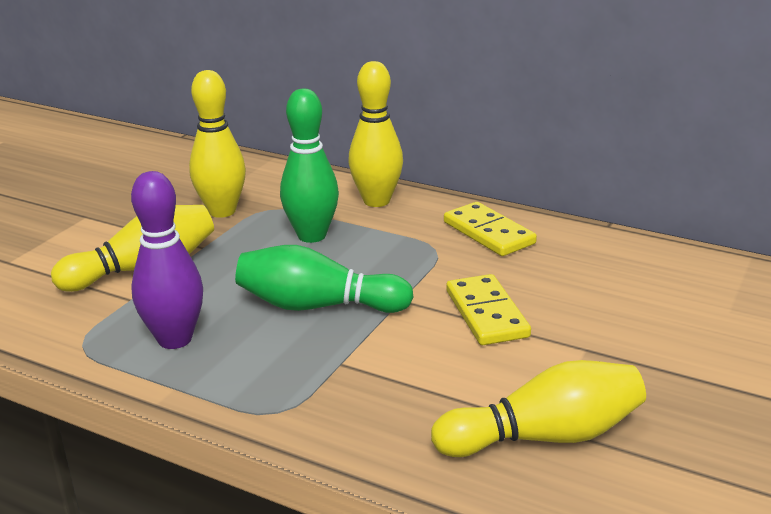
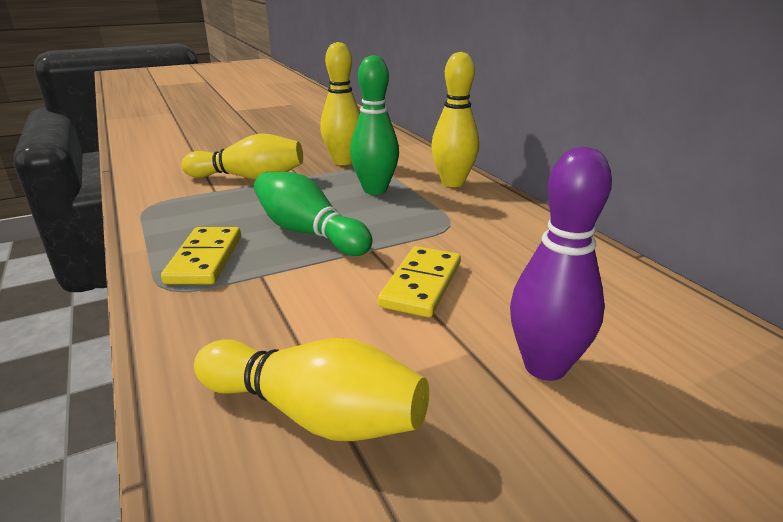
camera: 35 degrees right, 0 degrees up
(175, 339) = (196, 220): purple bowling pin -> purple bowling pin (545, 366)
(489, 233) = (511, 227): yellow domino -> yellow domino (205, 259)

